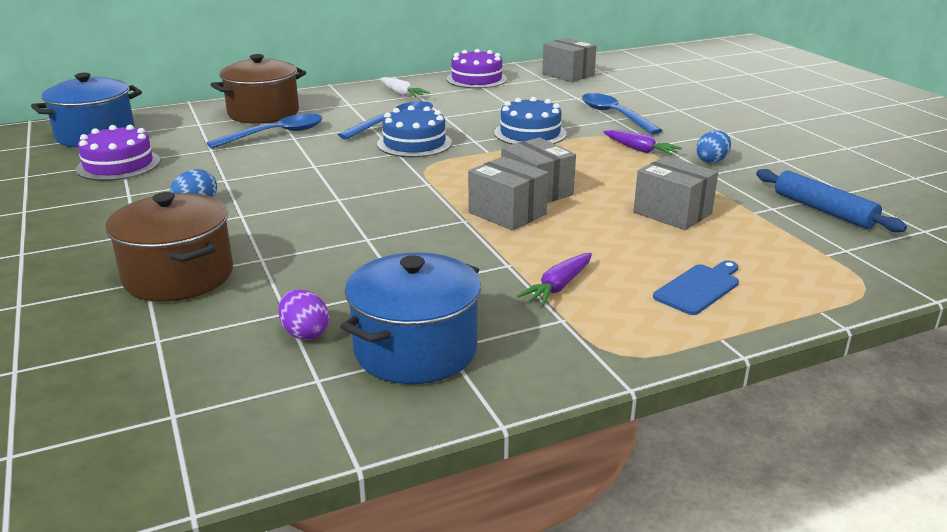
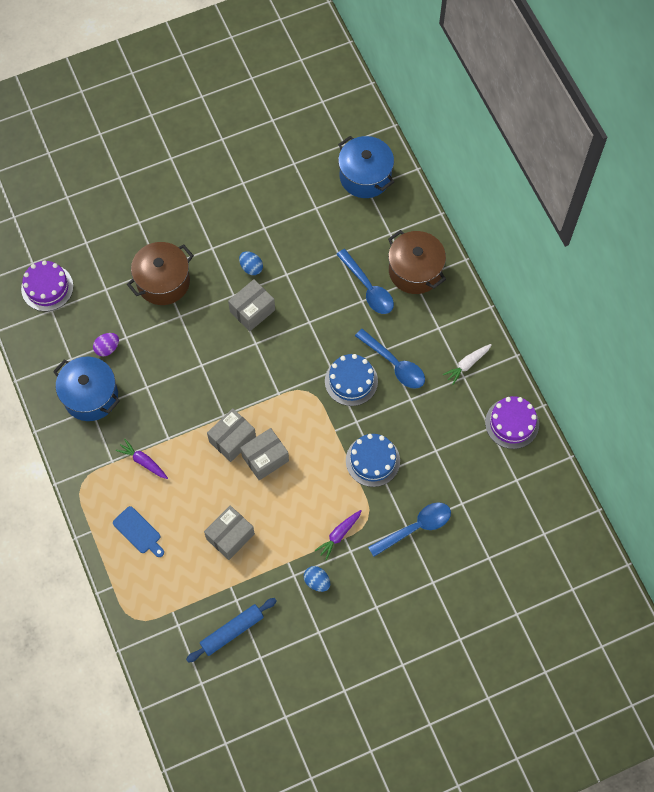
camera: 90 degrees right, 40 degrees up
(118, 165) = (311, 207): purple cake -> purple cake (47, 287)
(568, 74) = (530, 502): grey box -> grey box (252, 311)

